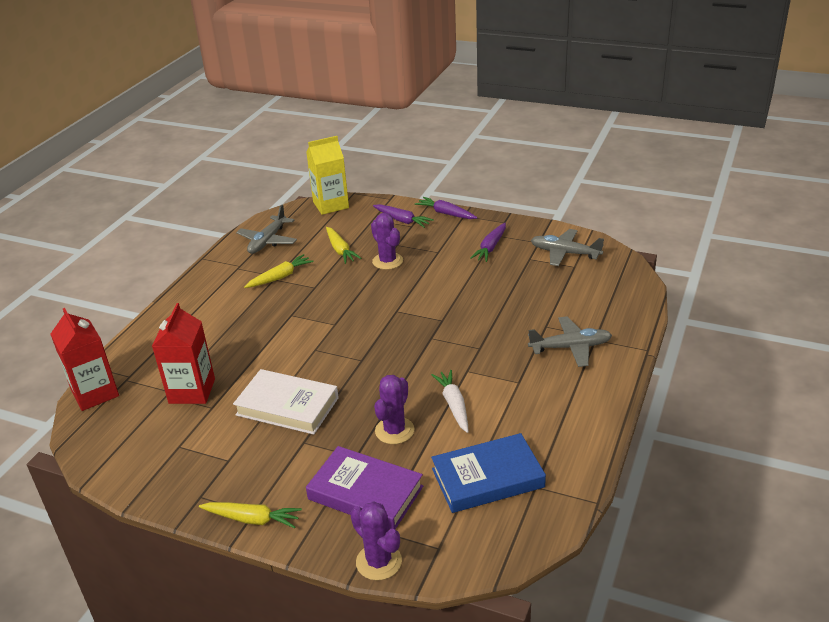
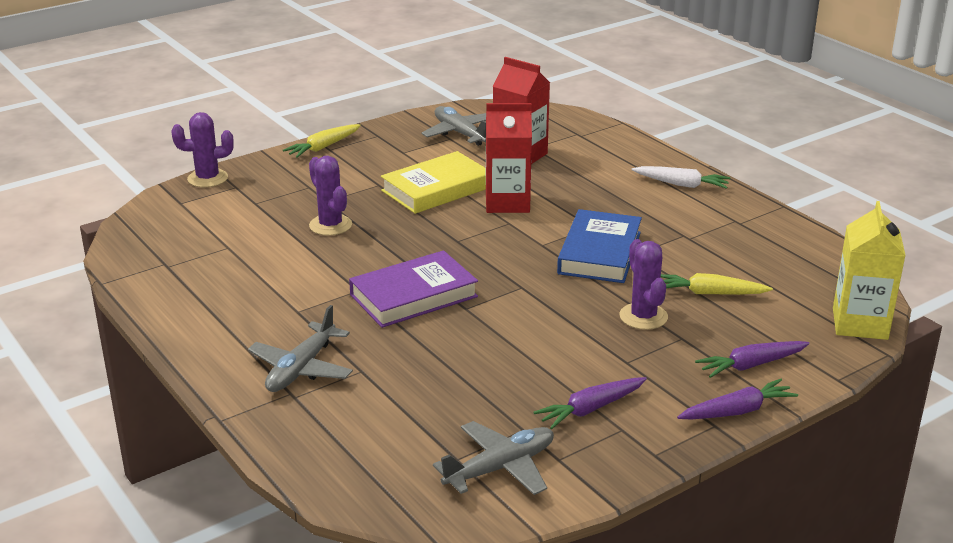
camera: 120 degrees right, 5 degrees down
(95, 393) = (572, 119): red carton -> red carton (507, 202)
(268, 241) = (787, 252): grey plane -> grey plane (459, 133)
(280, 277) = (683, 239): yellow carrot -> none
(287, 406) = (437, 189): white book -> yellow book
(365, 493) = (280, 192): purple book -> purple book (413, 296)
(387, 261) = (643, 317): purple cactus -> purple cactus turned 75 degrees clockwise
(454, 405) = (319, 264): white carrot -> white carrot (681, 184)
(487, 478) = (209, 246): blue book -> blue book (599, 253)
(490, 247) = (591, 409): purple carrot -> purple carrot turned 90 degrees counterclockwise

